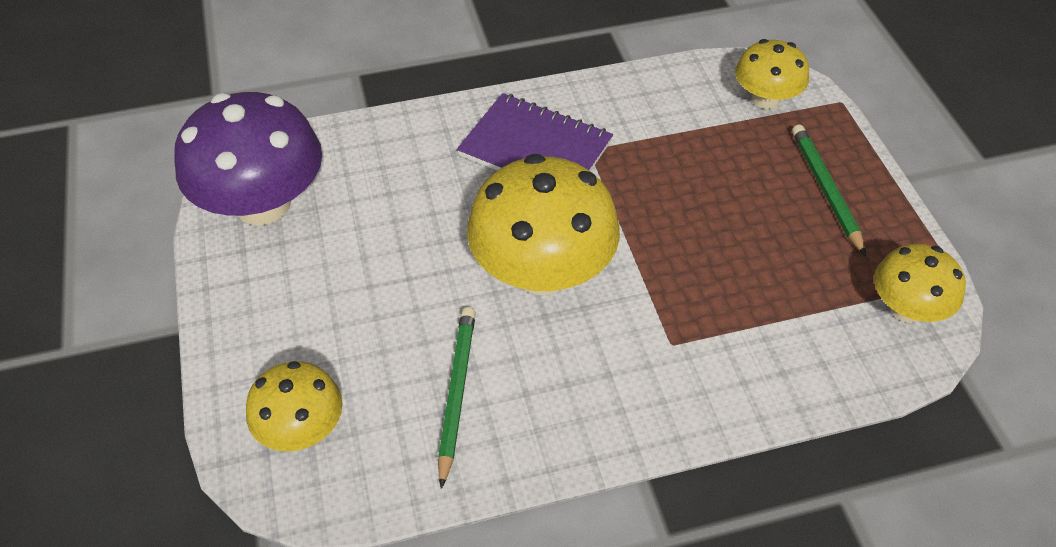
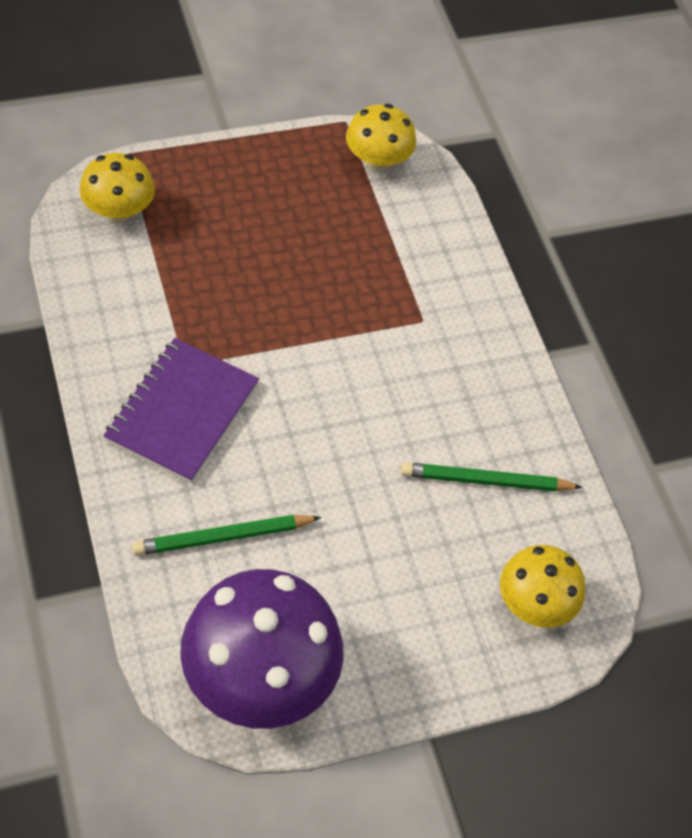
camera: 100 degrees left, 5 degrees up
(542, 271) = (347, 411): yellow mushroom -> none
(825, 189) = (245, 187): green pencil -> green pencil (223, 537)

